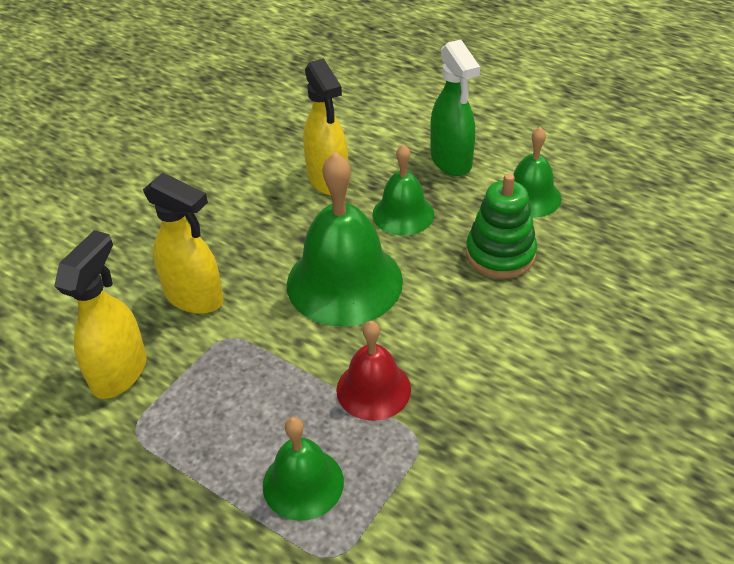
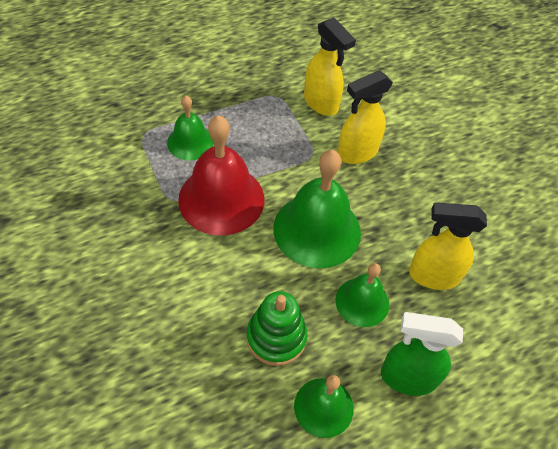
camera: 115 degrees right, 10 degrees up
(373, 389) = (221, 199): red bell -> red bell, size x1.74

